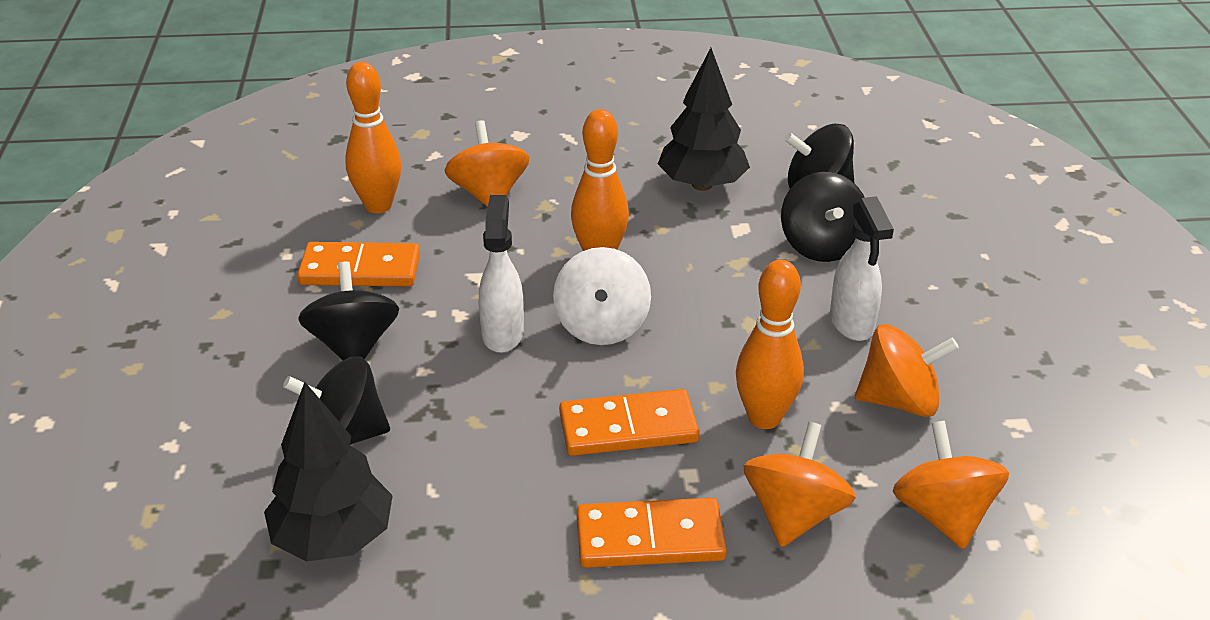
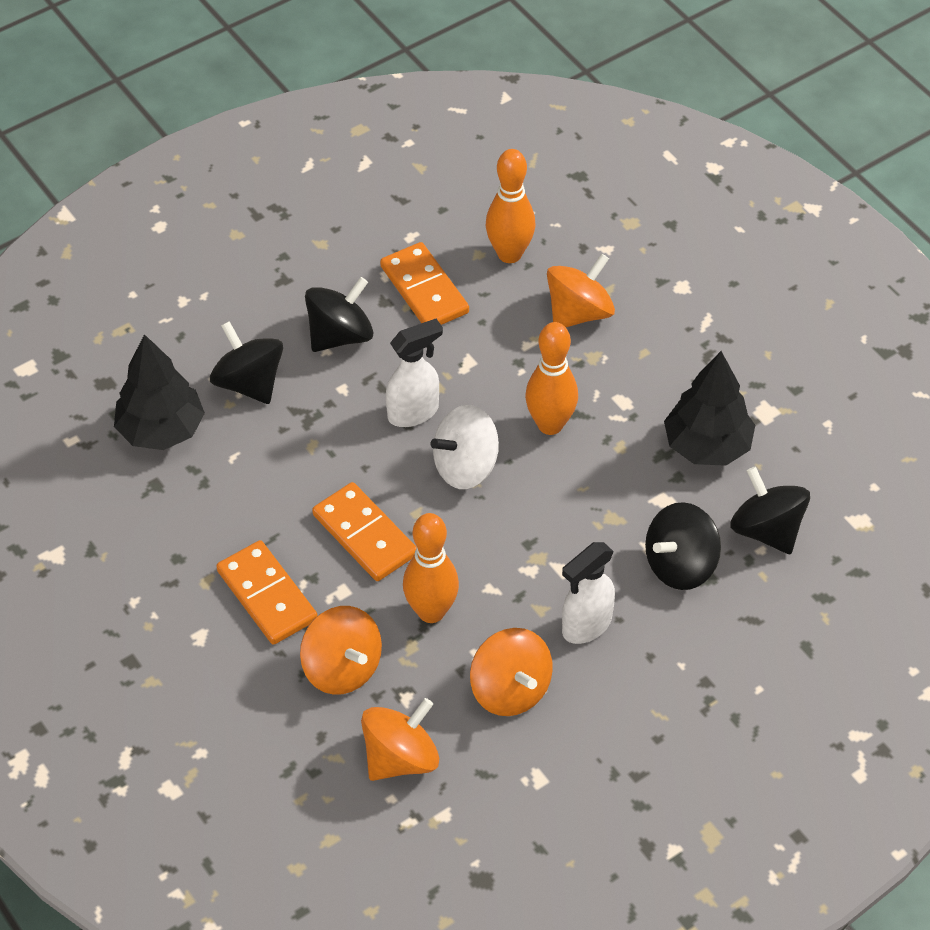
camera: 60 degrees right, 15 degrees up
(794, 514) = (342, 668): orange spinning top -> orange spinning top turned 60 degrees clockwise

